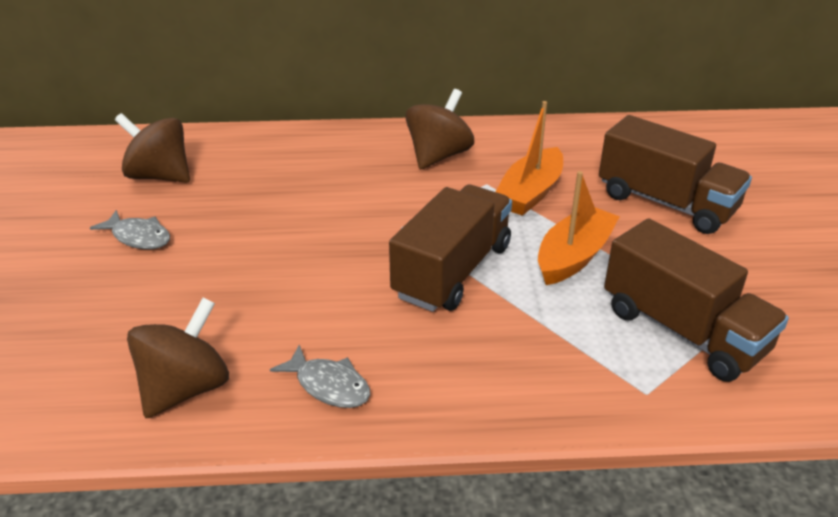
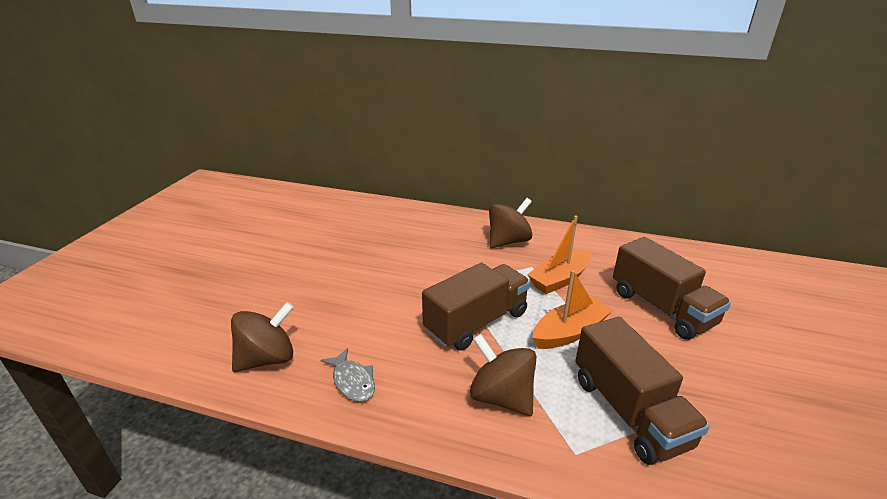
camera: 20 degrees right, 5 degrees down
(138, 237) = (297, 256): grey fish -> none
(160, 176) = (330, 221): brown spinning top -> brown spinning top (501, 397)

